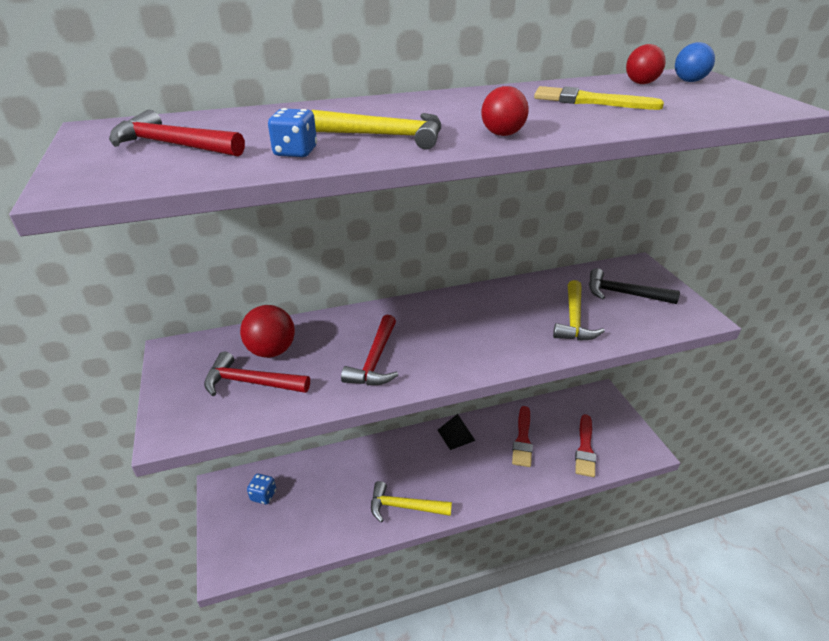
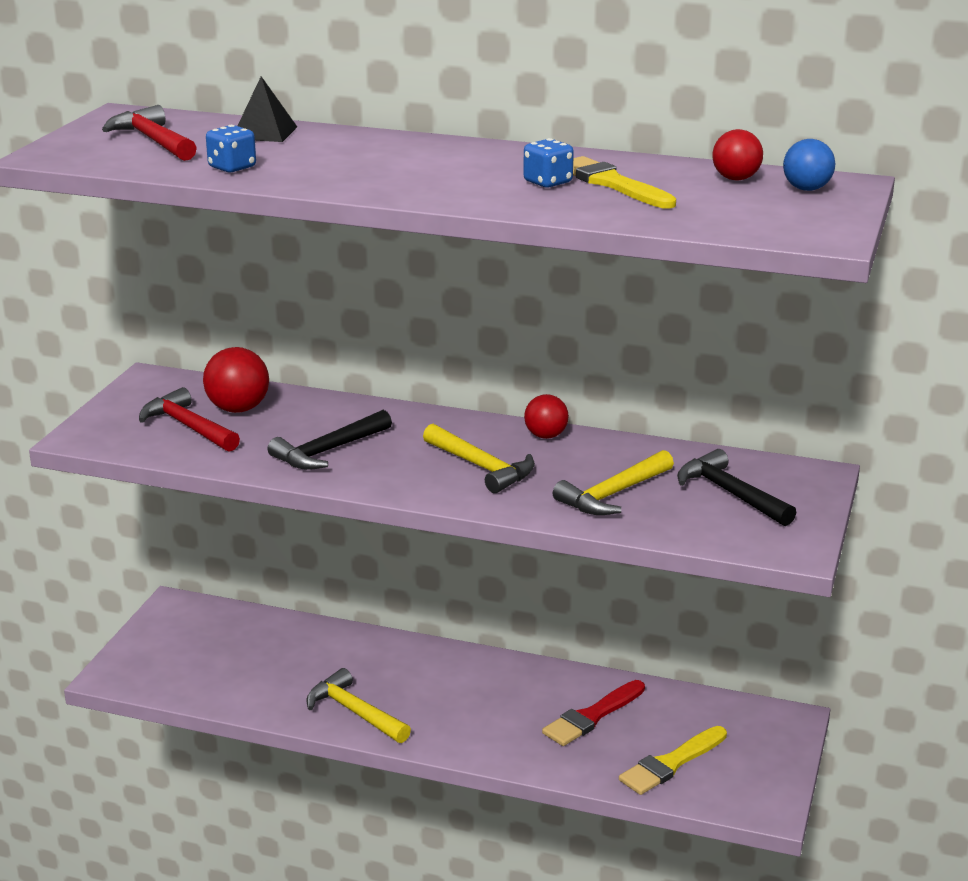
camera: 35 degrees right, 10 degrees down
(263, 495) = (210, 633): blue dice -> blue dice (548, 182)
(375, 360) = (328, 451): red hammer -> black hammer
(386, 136) = (331, 171): yellow hammer -> yellow hammer (482, 467)
(456, 435) = (505, 673): black pyramid -> black pyramid (264, 133)
(502, 134) = (435, 193): red ball -> red ball (546, 436)
(585, 448) = (671, 763): red brush -> yellow brush

